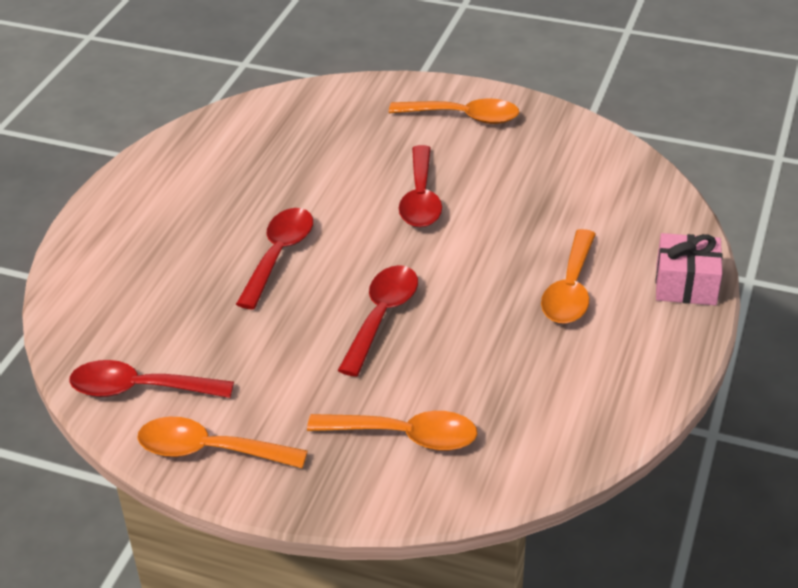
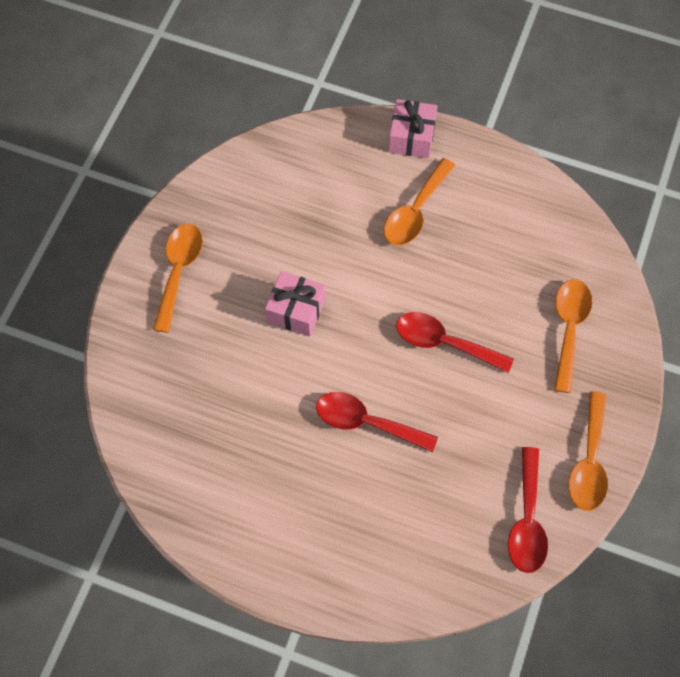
camera: 90 degrees left, 25 degrees up
(420, 198) = (296, 310): red spoon -> pink gift
(570, 289) = (415, 211): orange spoon -> orange spoon turned 105 degrees clockwise

